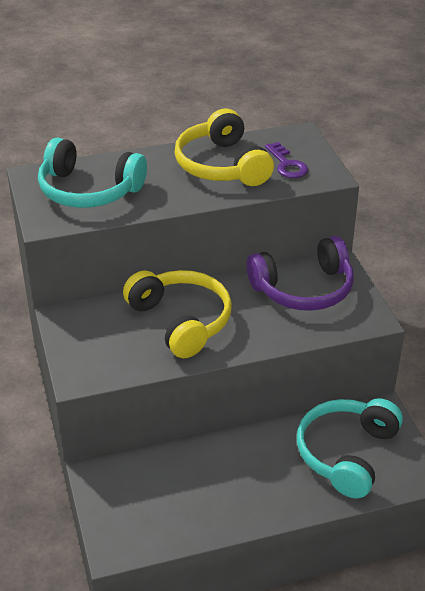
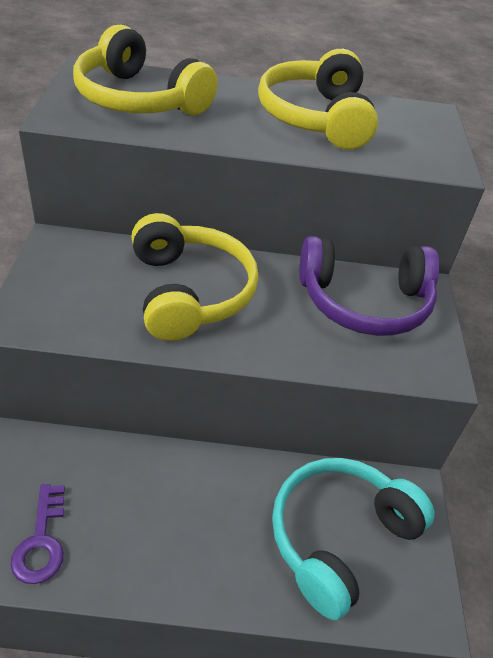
camera: 15 degrees right, 5 degrees up
(89, 190) = (139, 99): turquoise headphones -> yellow headphones
(287, 164) = (399, 138): purple key -> purple key (41, 541)

